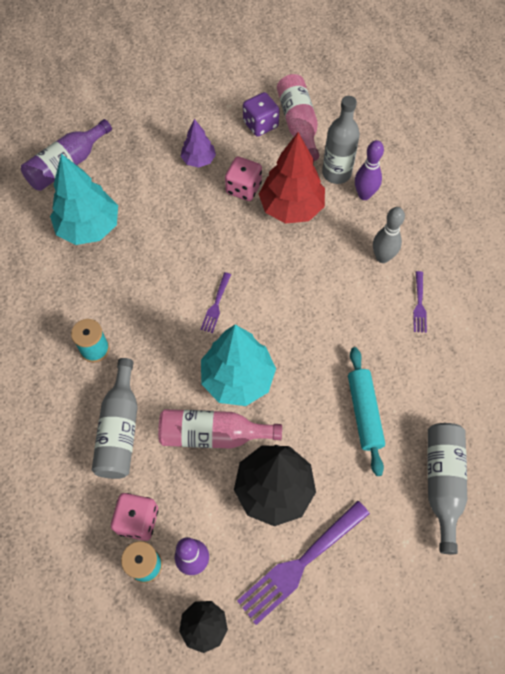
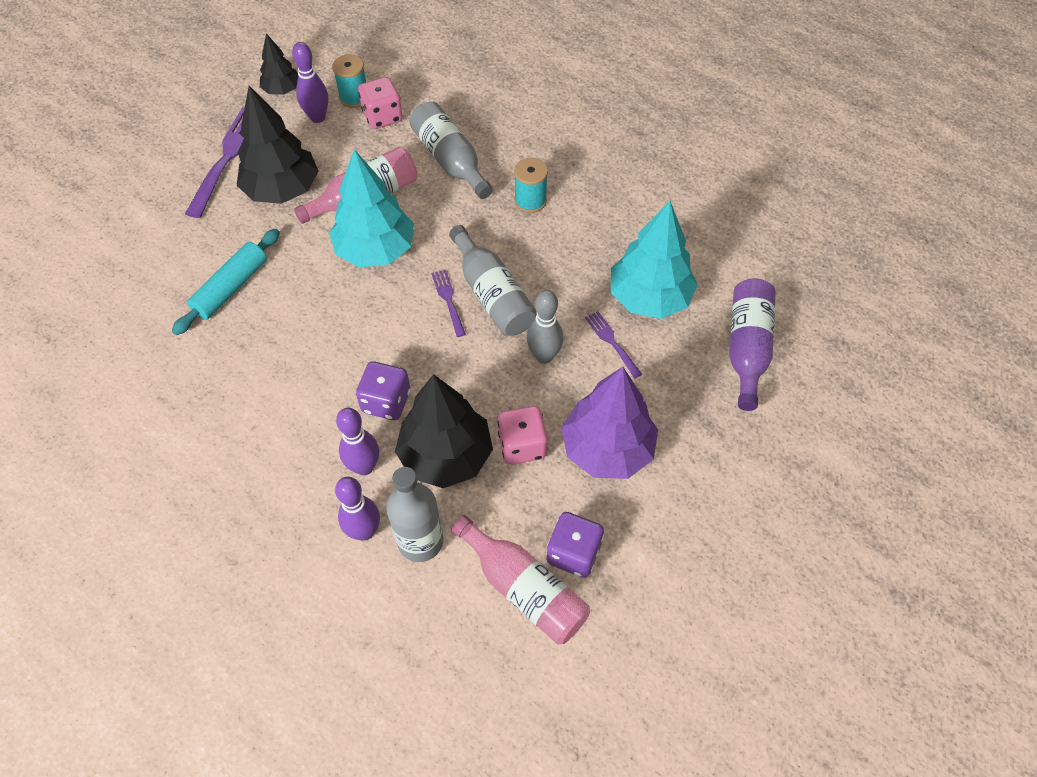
camera: 145 degrees right, 5 degrees down
(198, 160) = (607, 449): purple tree -> purple tree, size x1.81
(291, 208) = (445, 456): red tree -> black tree
(305, 260) = (386, 401): none -> purple dice
(343, 229) = (364, 467): none -> purple bowling pin
(364, 413) = (231, 288): turquoise rolling pin -> turquoise rolling pin turned 75 degrees clockwise
(382, 257) = (295, 458): grey bowling pin -> grey bowling pin (544, 356)
(419, 305) = (222, 426): purple fork -> purple fork (611, 342)
(442, 483) = (125, 272): grey bottle -> grey bottle (492, 294)

